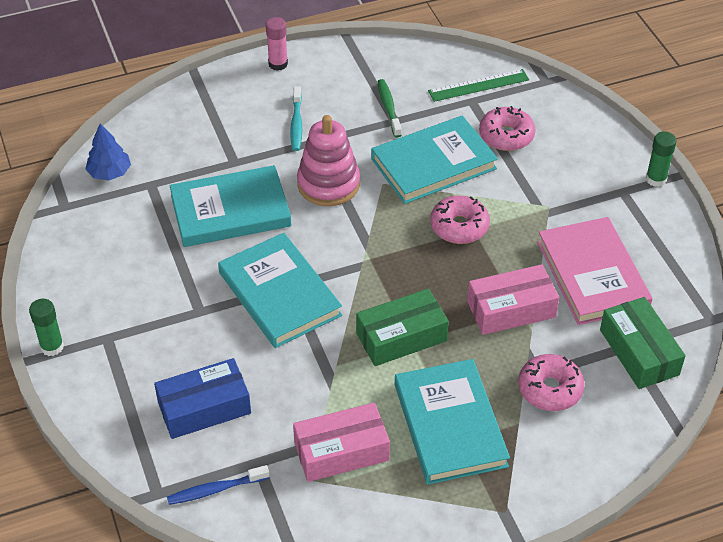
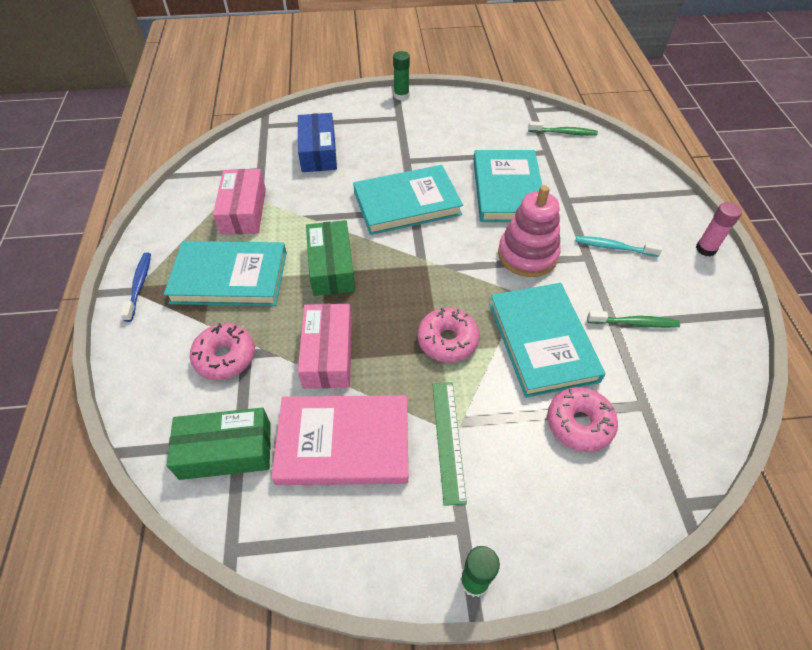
camera: 105 degrees right, 5 degrees up
(109, 173) = (564, 133): blue tree -> green toothbrush
(215, 490) = (251, 149): blue toothbrush -> blue toothbrush (139, 285)
(478, 85) = (673, 420): green ruler -> green ruler (448, 440)

